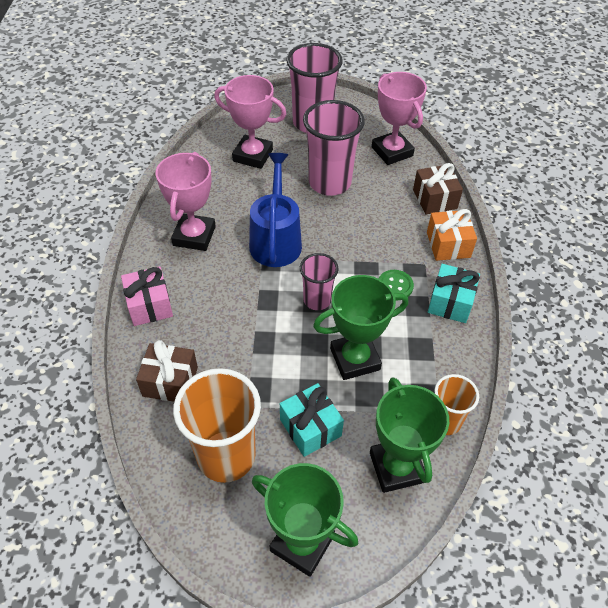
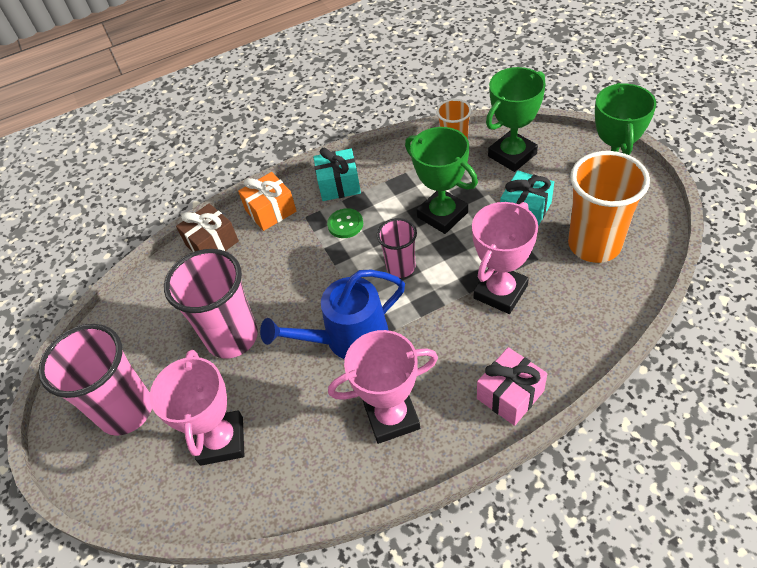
camera: 110 degrees left, 0 degrees up
(170, 382) = (571, 321): brown gift -> none
(392, 151) = (150, 307): pink trophy -> pink trophy (500, 292)

